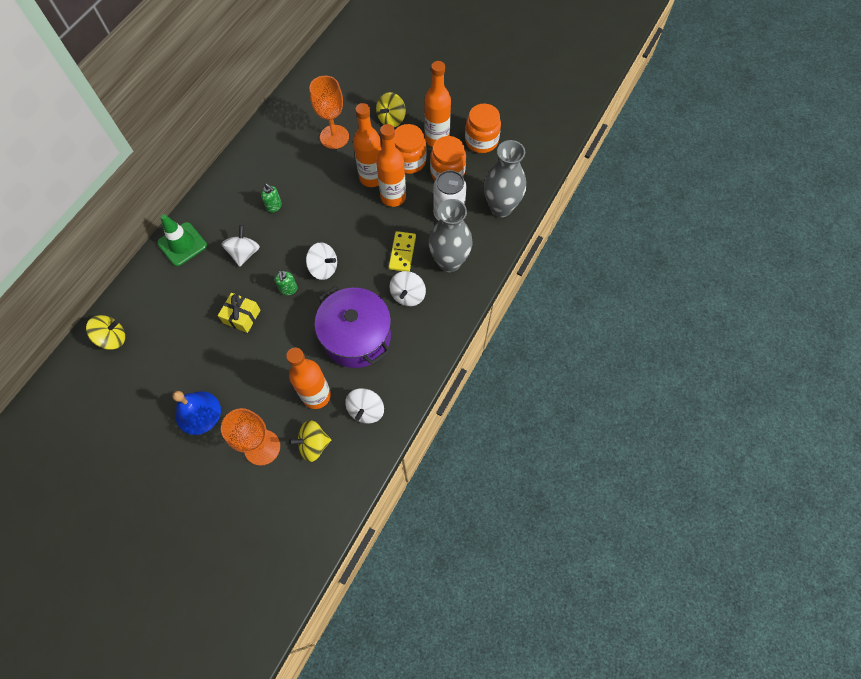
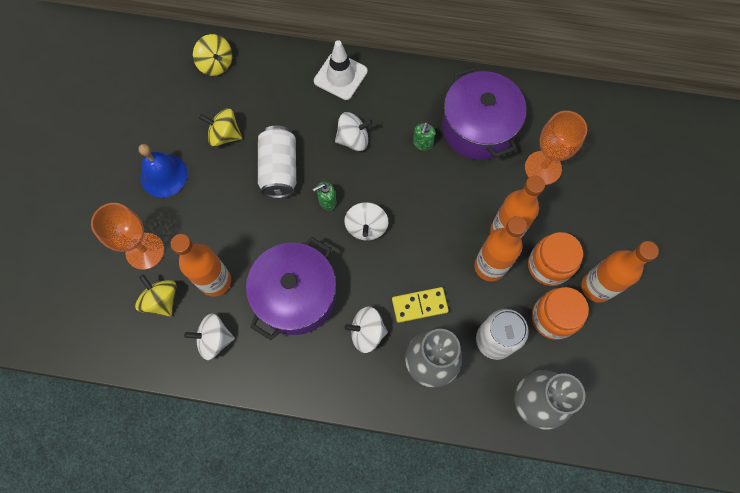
camera: 70 degrees right, 5 degrees up
(182, 244) = (340, 76): green traffic cone -> white traffic cone
(242, 316) = (279, 169): yellow gift -> white can
(281, 165) = (478, 128): none -> purple pot
(391, 119) = (600, 222): yellow spinning top -> yellow spinning top (224, 135)
(481, 141) = (621, 343): orange jar -> none

